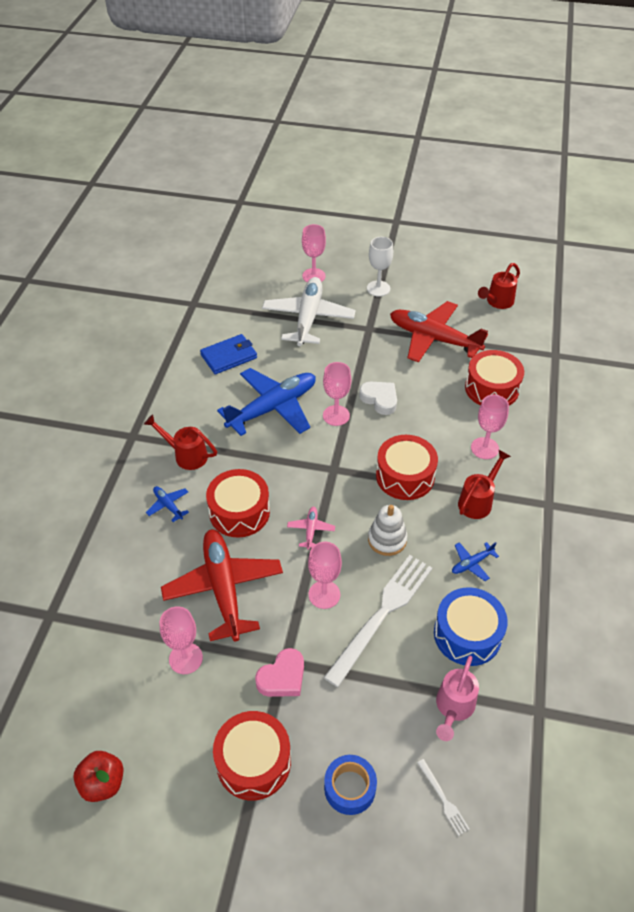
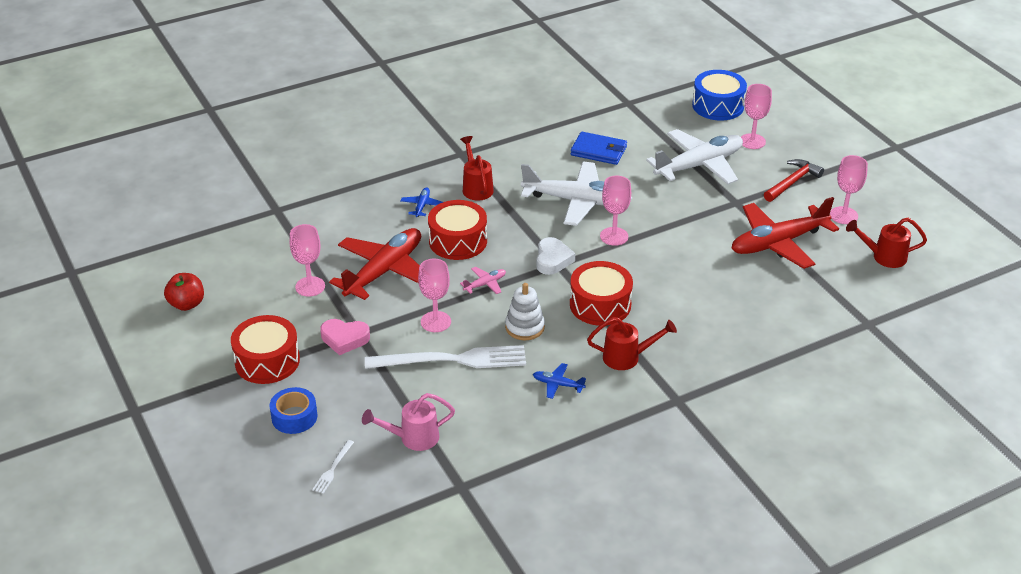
camera: 50 degrees right, 10 degrees down
(273, 408) = (577, 201): blue plane -> white plane
(378, 288) = (792, 182): white goblet -> red hammer
(380, 399) = (663, 250): white heart -> white heart (552, 260)
(433, 338) = (778, 243): red plane -> red plane turned 105 degrees counterclockwise
(467, 634) = (487, 414): blue drum -> blue drum (718, 106)
(484, 448) = (690, 334): pink goblet -> pink goblet (844, 215)
(491, 388) = (767, 305): red drum -> none

